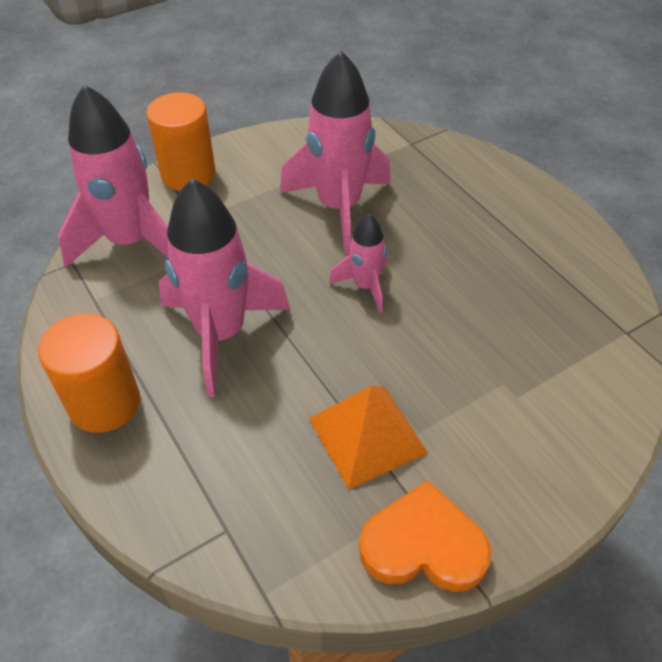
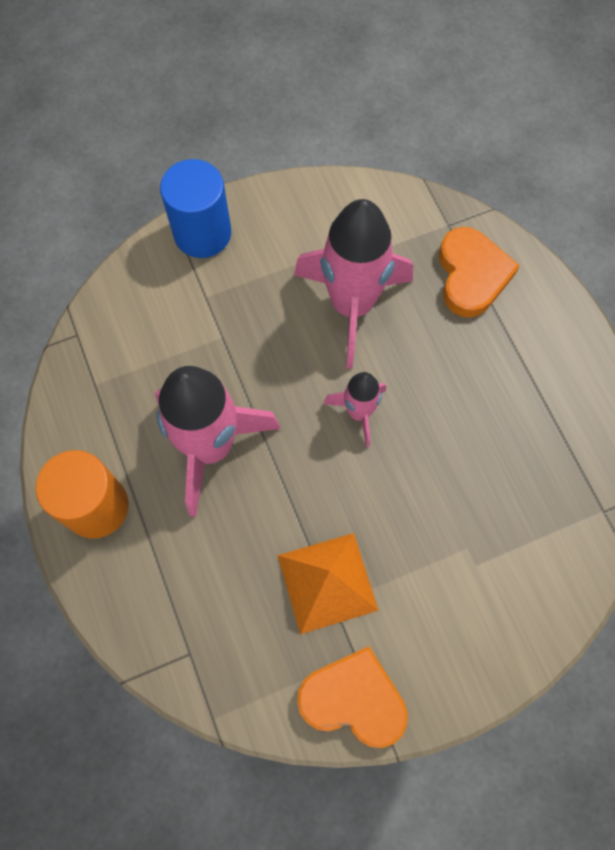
camera: 10 degrees right, 20 degrees up
(131, 242) = (135, 318): pink rocket -> none
(188, 174) = (202, 233): orange cylinder -> blue cylinder
(443, 174) = (471, 275): none -> orange heart

